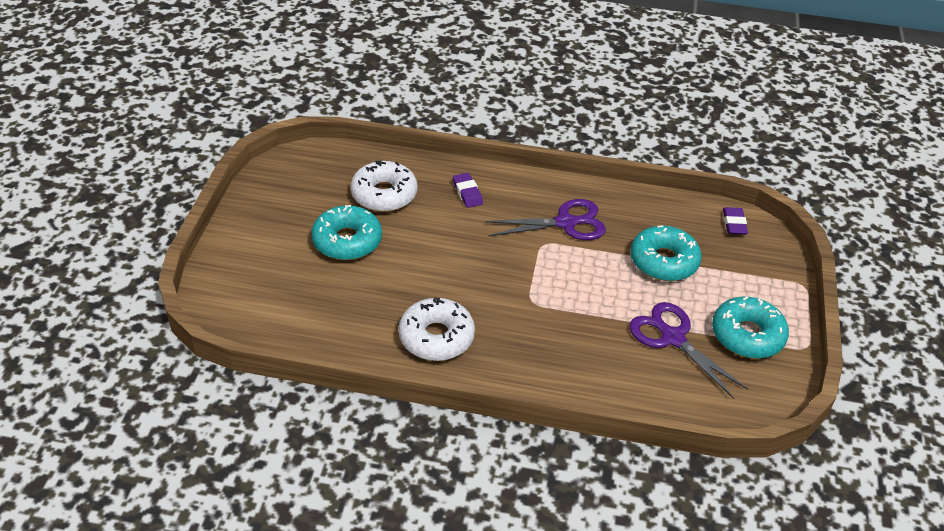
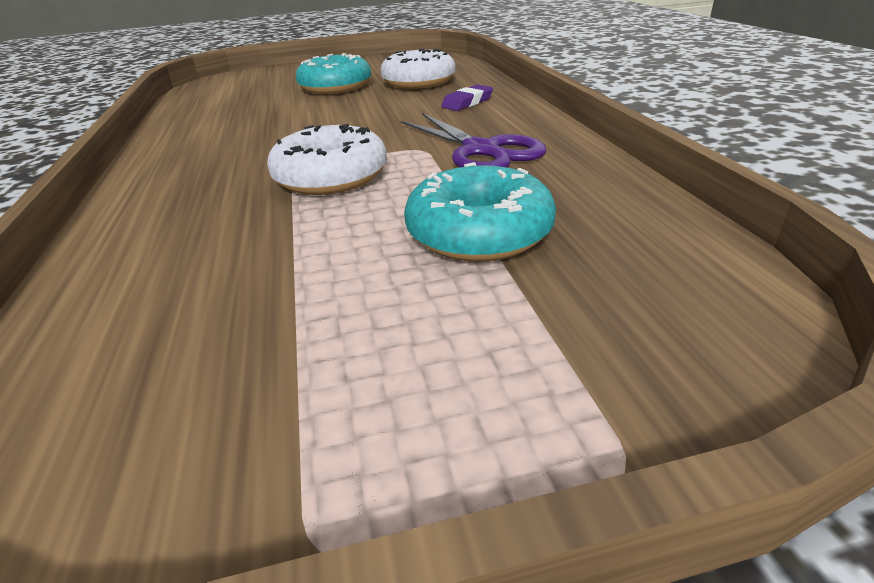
camera: 70 degrees right, 10 degrees down
(436, 337) = (207, 140): white donut -> white donut (331, 177)
(672, 338) = (264, 286): purple scissors -> none
(734, 224) = (708, 282): purple eraser -> none
(747, 335) = (318, 390): turquoise donut -> none

